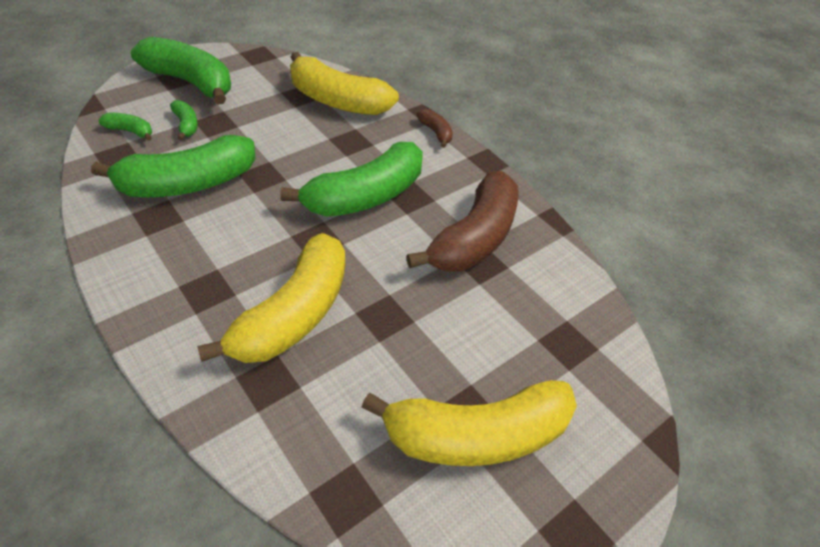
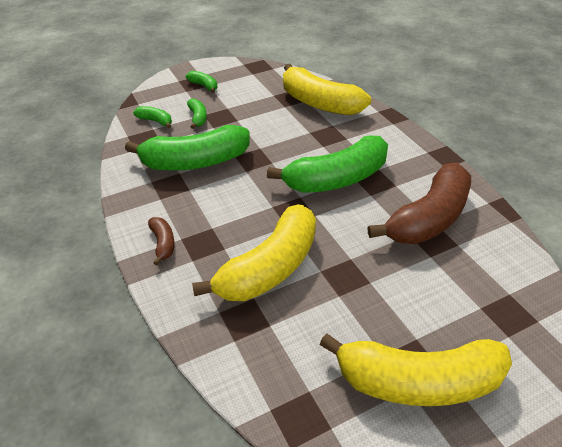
camera: 15 degrees right, 5 degrees down
(190, 82) = (204, 86): green banana -> green banana, size x0.44
(436, 132) = (401, 131): brown banana -> brown banana (163, 243)

